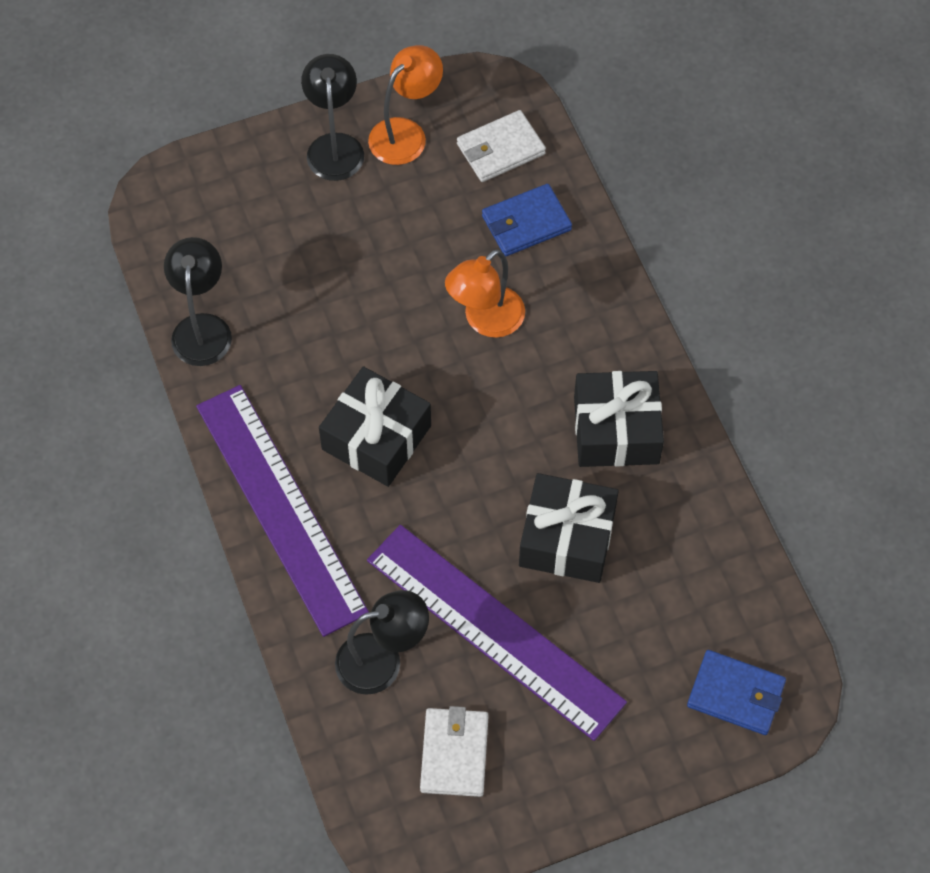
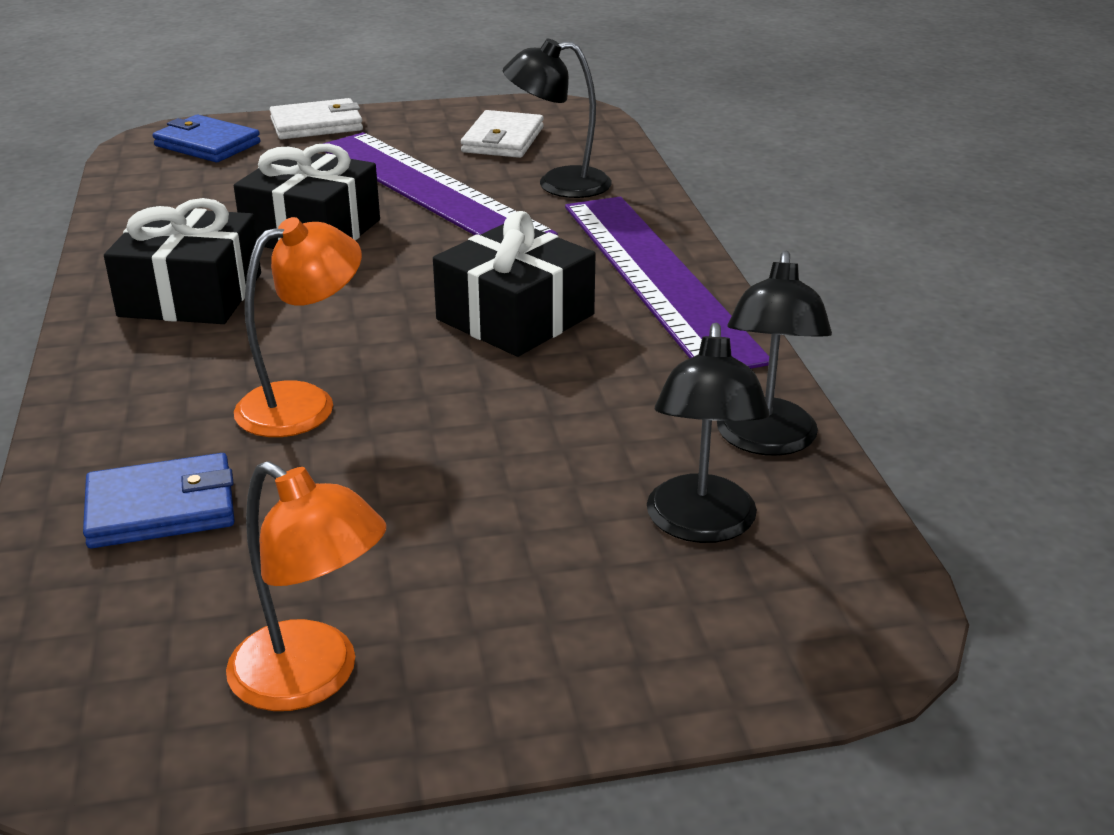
camera: 170 degrees left, 30 degrees down
(335, 146) = (475, 674): black lamp -> black lamp (701, 525)
(406, 133) = (312, 678): orange lamp -> orange lamp turned 105 degrees counterclockwise
(500, 149) = (132, 624): white wallet -> white wallet (317, 125)

